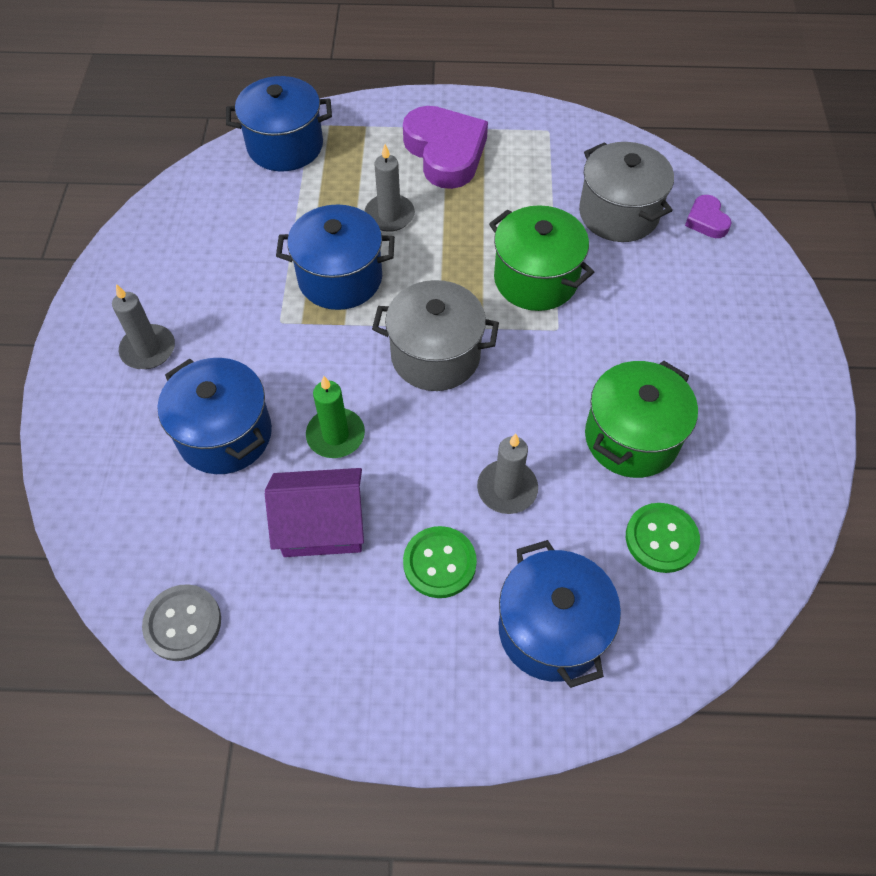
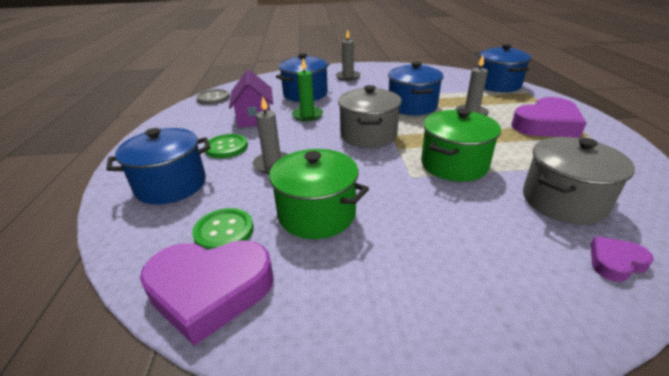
camera: 85 degrees right, 25 degrees down
(753, 540) = (210, 290): none -> purple heart

